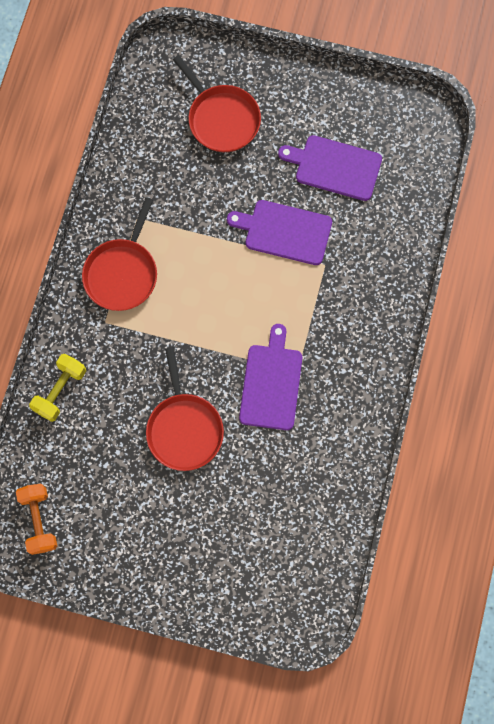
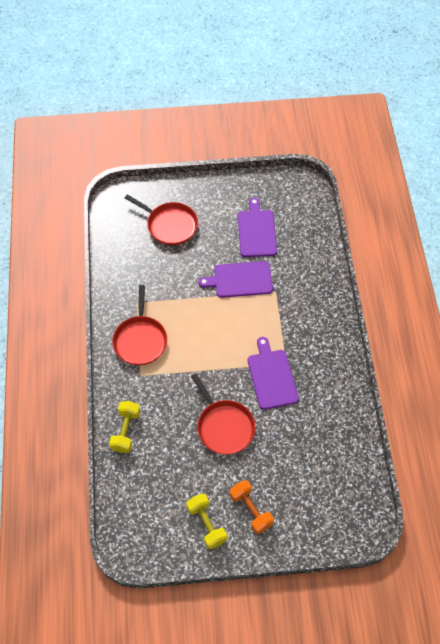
camera: 20 degrees left, 15 degrees down
(39, 520) = (144, 525): orange dumbbell -> orange dumbbell (251, 510)
(114, 546) = (206, 524): none -> yellow dumbbell
(335, 167) = (256, 231): purple cutting board -> purple cutting board turned 90 degrees clockwise

